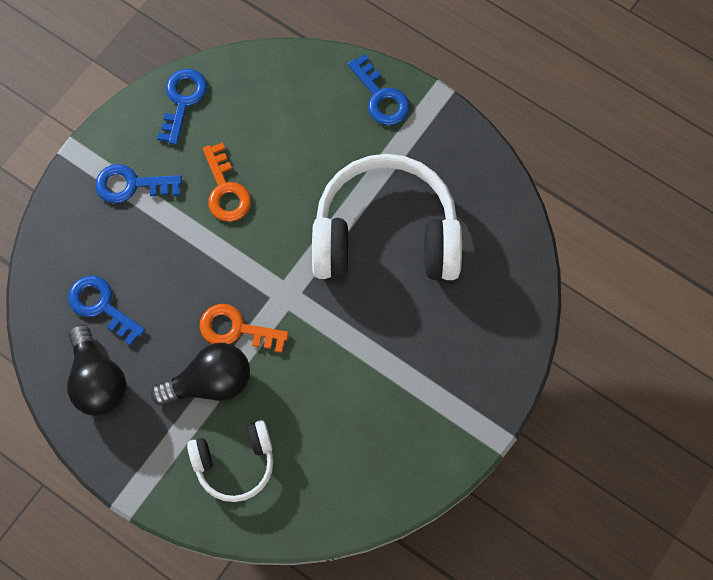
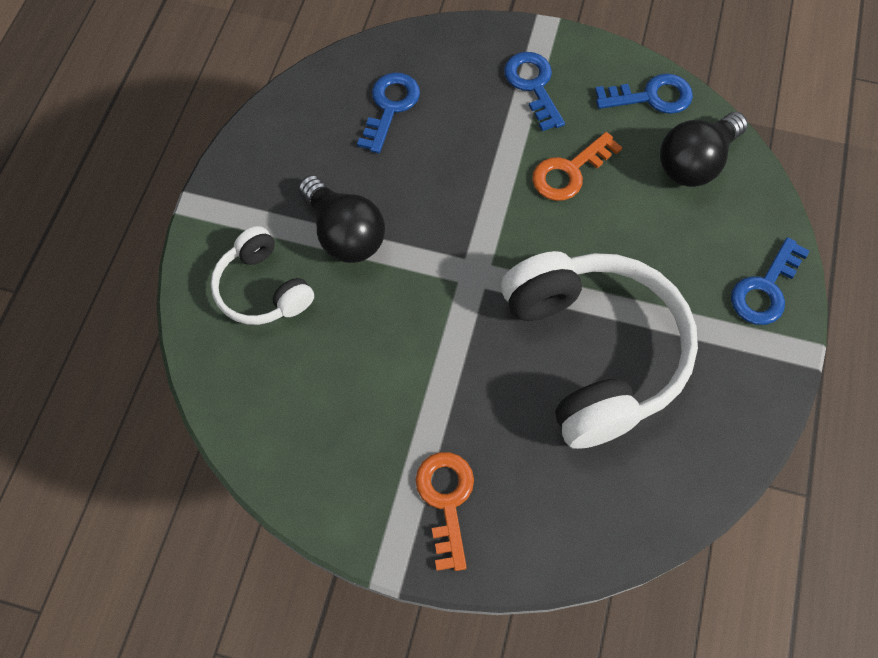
camera: 70 degrees right, 5 degrees down
(98, 381) = (309, 132): black light bulb -> black light bulb (695, 162)
(236, 329) = (414, 237): orange key -> orange key (446, 500)

